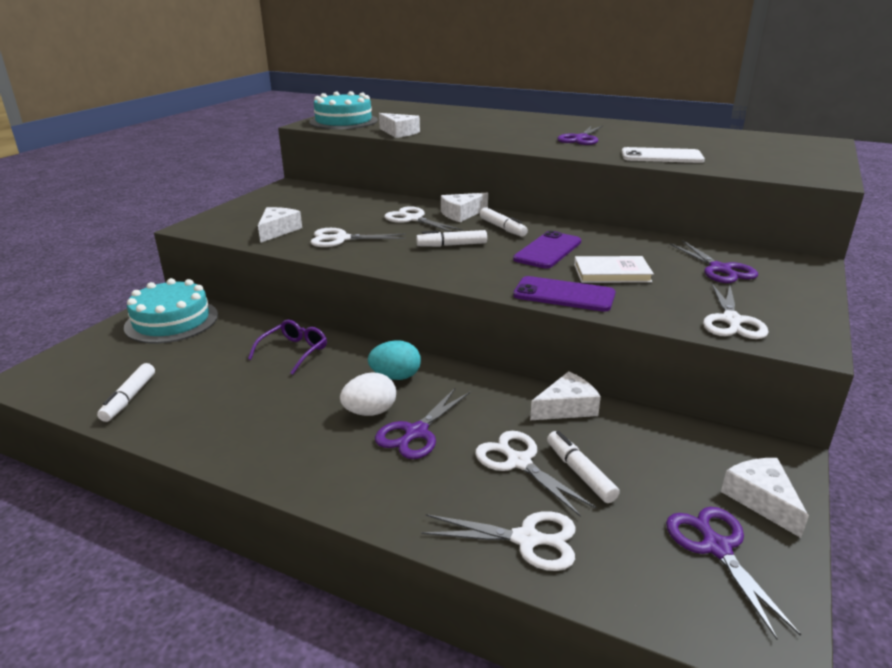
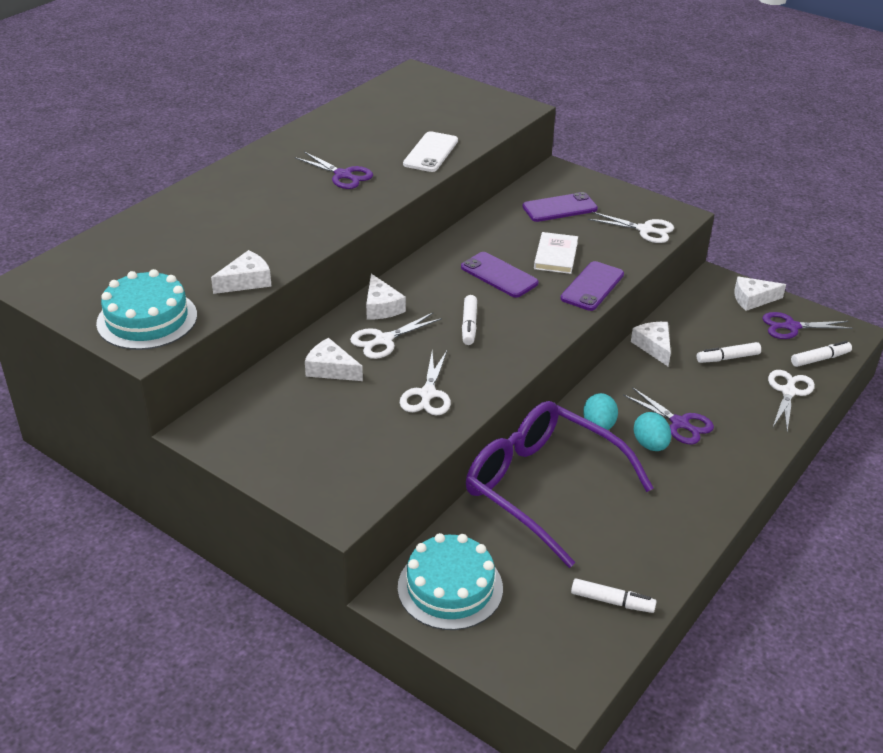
camera: 80 degrees left, 10 degrees up
(278, 231) = (383, 441): white cheese -> white cheese (331, 369)
(294, 352) = (543, 487): purple glasses -> purple glasses, size x2.45
(370, 412) = (650, 445): white egg -> turquoise egg
(502, 228) = (433, 289): white marker -> white marker (820, 359)
(519, 462) = (716, 381): white scissors -> none
(720, 269) = (559, 208): purple scissors -> purple phone

